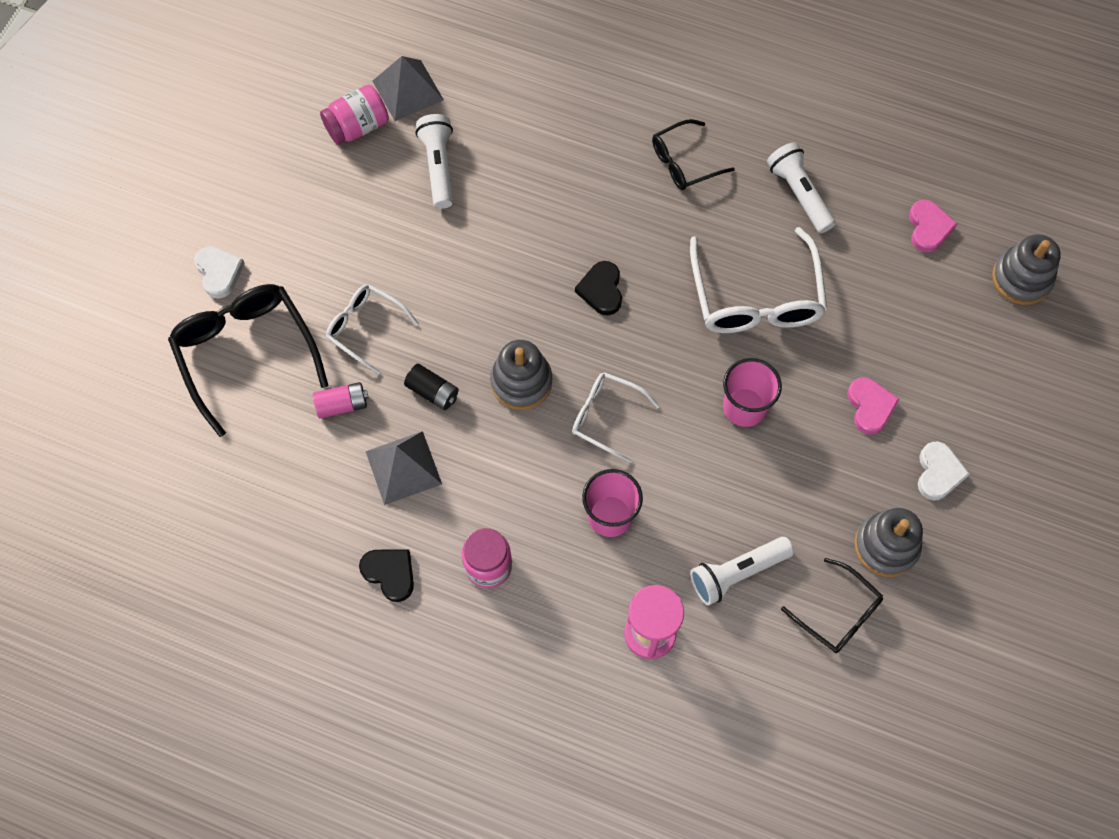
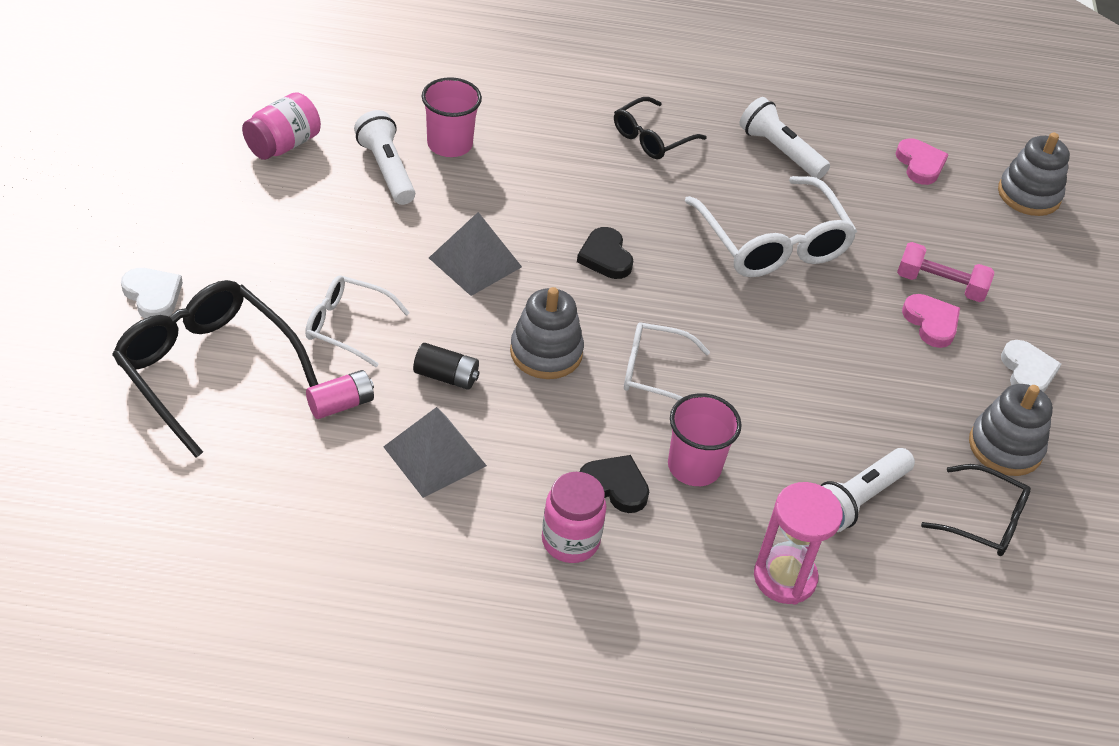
camera: 20 degrees left, 20 degrees down
(390, 573) = (452, 568): black heart -> black heart (614, 486)
(407, 90) = (330, 108): grey pyramid -> grey pyramid (475, 262)
(744, 407) = (801, 341): pink cup -> pink cup (450, 144)
(894, 367) = (940, 285): none -> pink dumbbell

